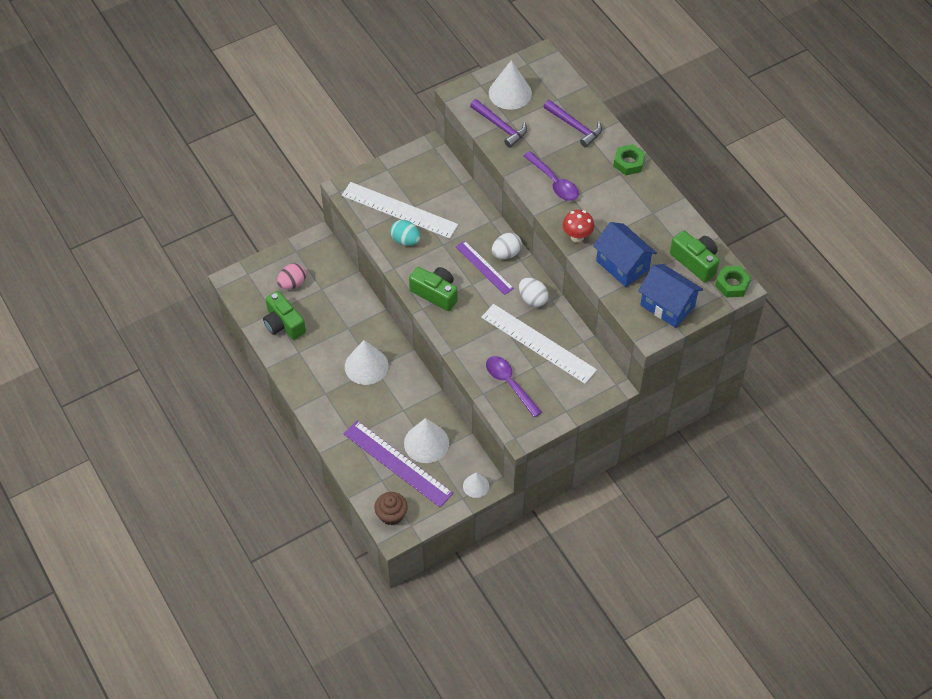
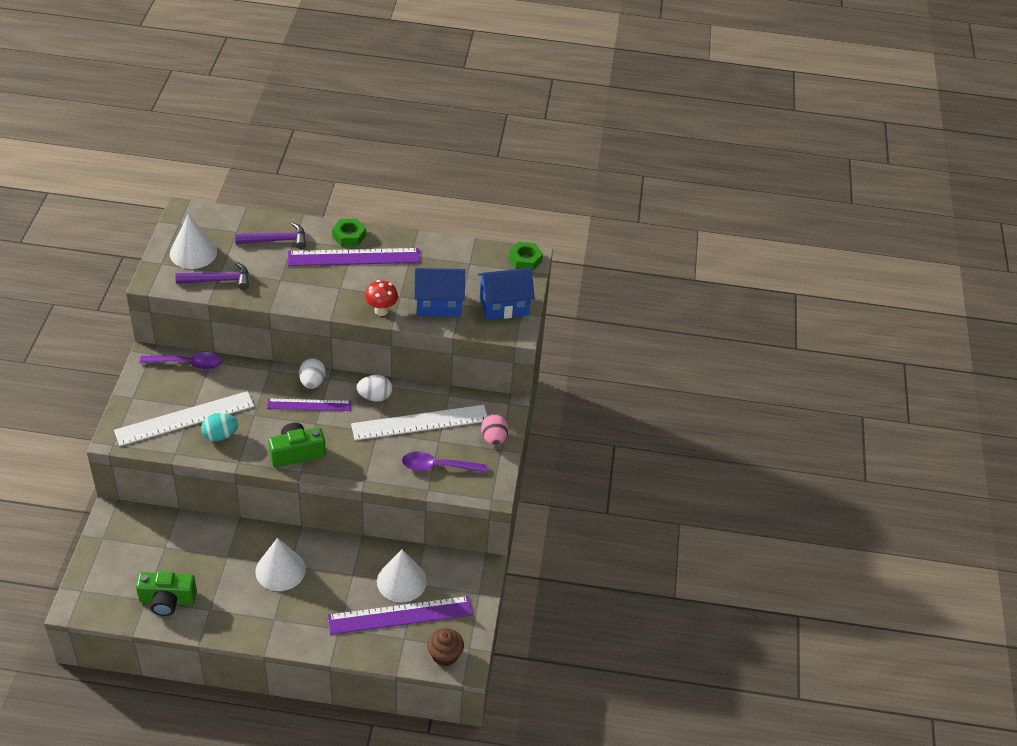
camera: 55 degrees left, 10 degrees down
(292, 283) = (133, 564): pink egg -> pink egg (494, 439)
(476, 486) = (477, 576): white cone -> none
(554, 182) = (313, 288): purple spoon -> purple spoon (187, 364)
(610, 182) = (354, 257): none -> purple ruler
(695, 262) = (482, 264): green camera -> none

